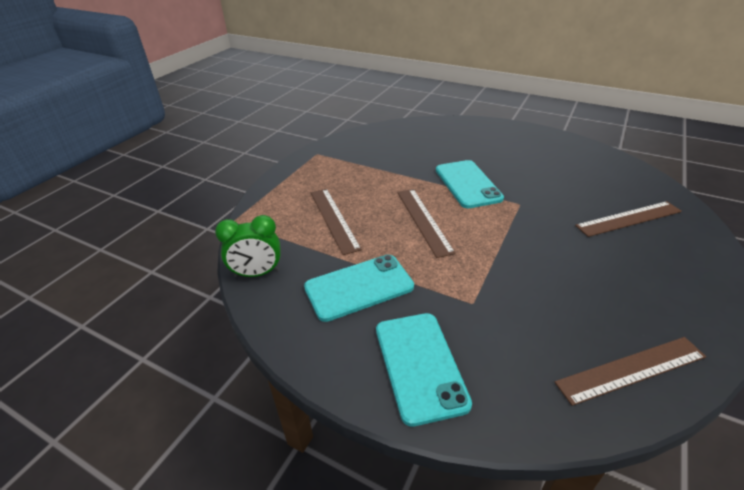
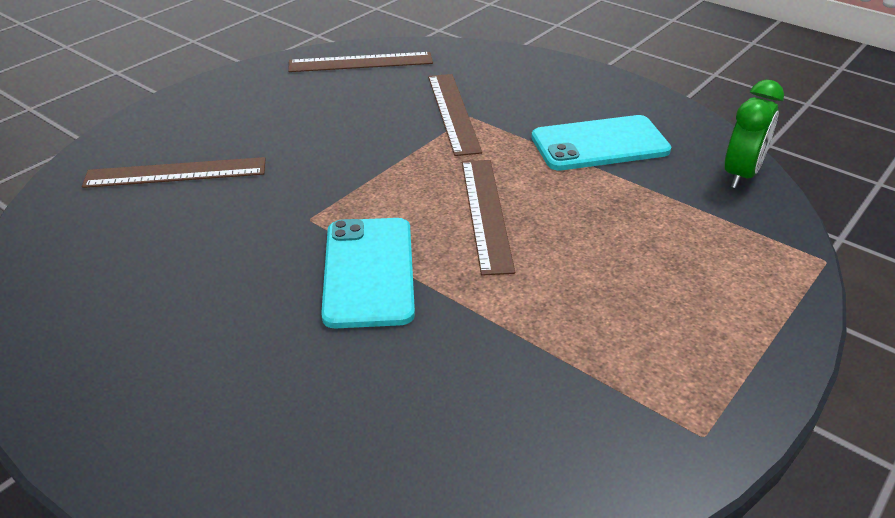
camera: 170 degrees left, 0 degrees up
(257, 273) = (741, 175): green clock -> green clock turned 120 degrees clockwise
(334, 219) = (639, 237): brown ruler -> brown ruler (453, 112)
(420, 365) = (545, 83): turquoise phone -> none

